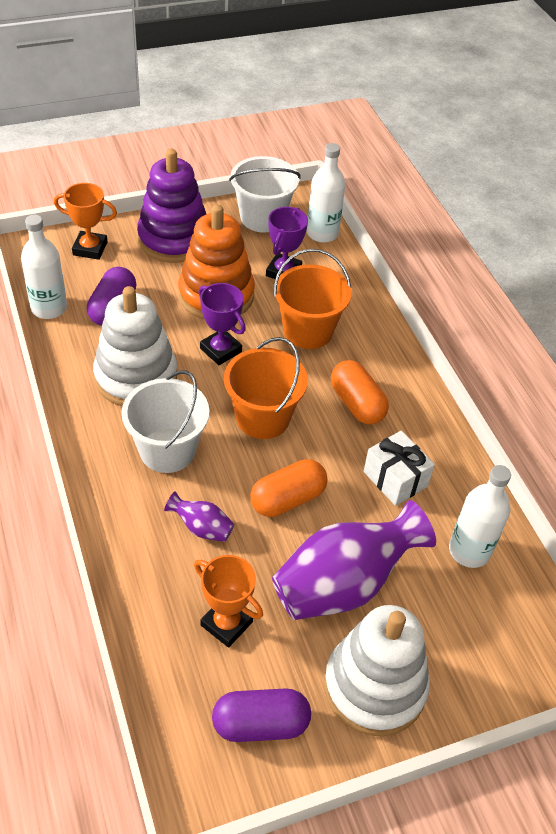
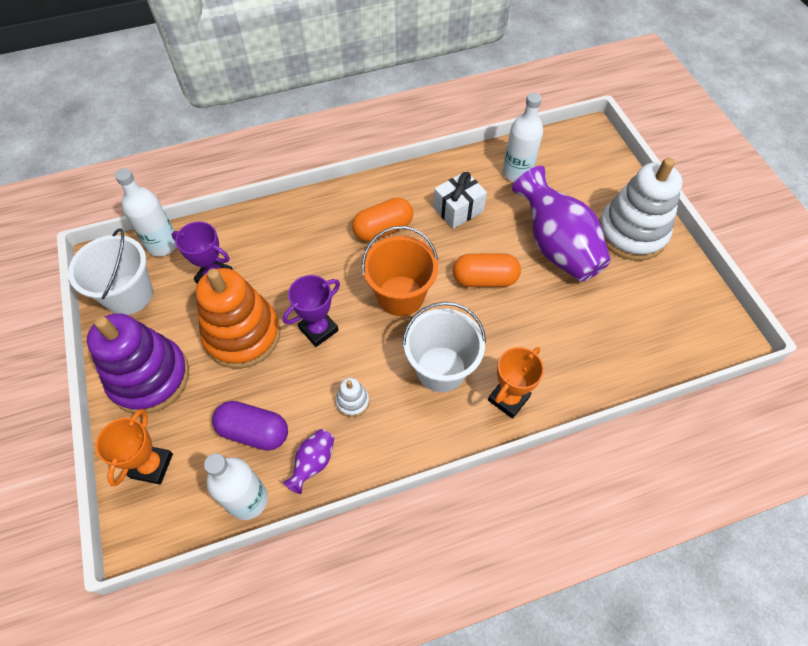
camera: 85 degrees left, 10 degrees up
(136, 377) = (352, 401): white stacking toy -> white stacking toy, size x0.41
(202, 528) = (519, 339): purple vase -> purple vase (313, 463)
(226, 623) = (602, 320): orange trophy -> orange trophy (508, 398)
(260, 724) = (674, 298): purple capsule -> none
(287, 499) = (484, 279): orange capsule -> orange capsule turned 60 degrees counterclockwise
(308, 331) = (296, 260): orange bucket -> none

